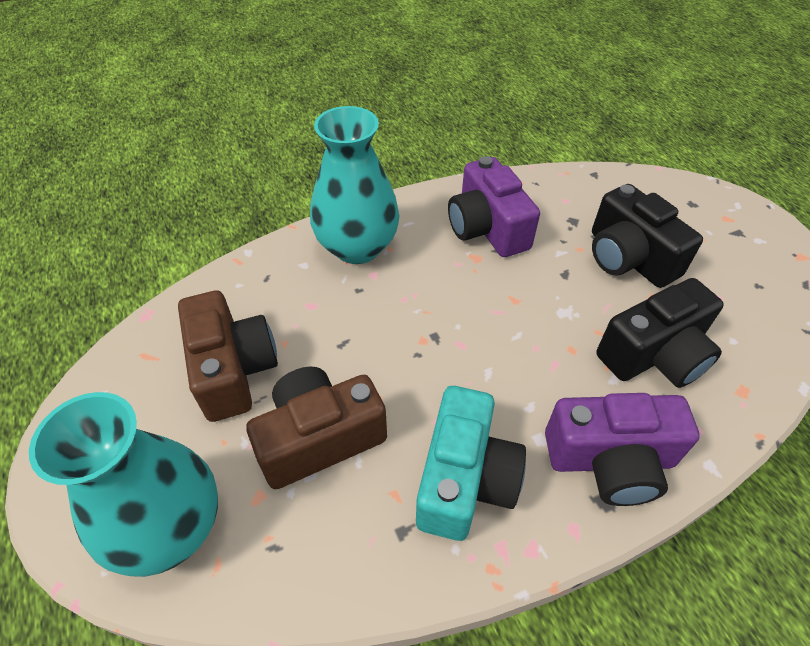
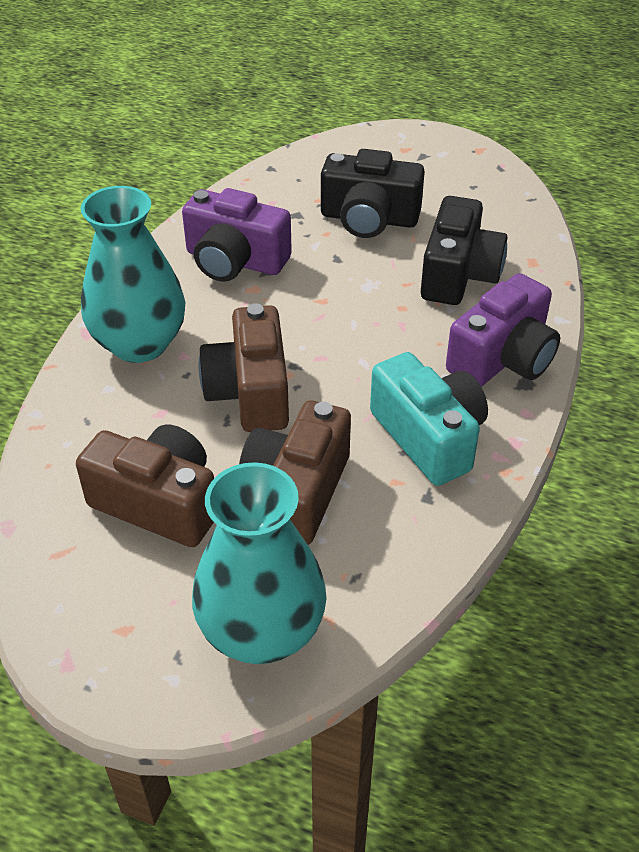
camera: 45 degrees left, 5 degrees down
(381, 334) = (250, 392): none -> brown camera

